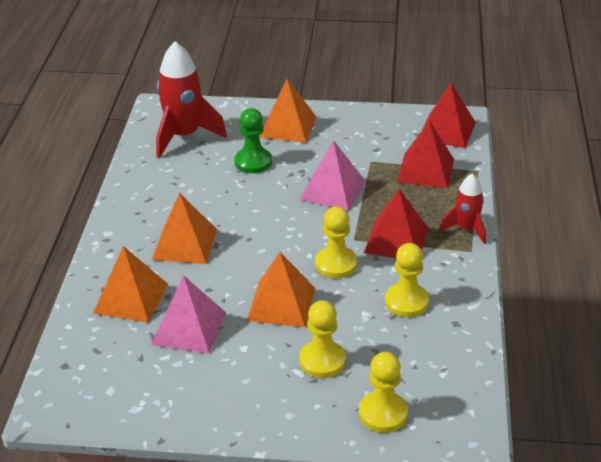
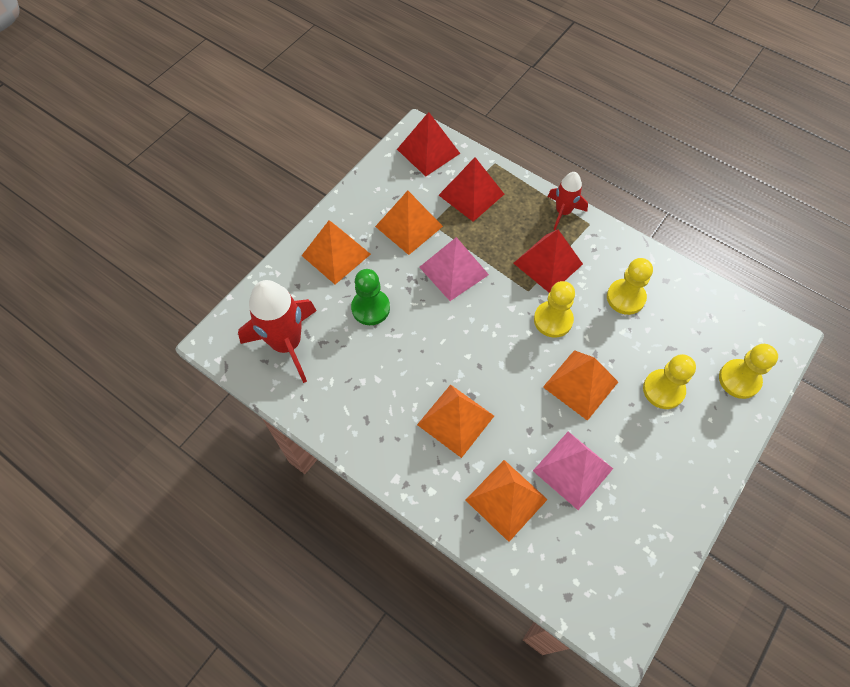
camera: 60 degrees left, 25 degrees up
(354, 150) = (409, 226): none -> orange pyramid

